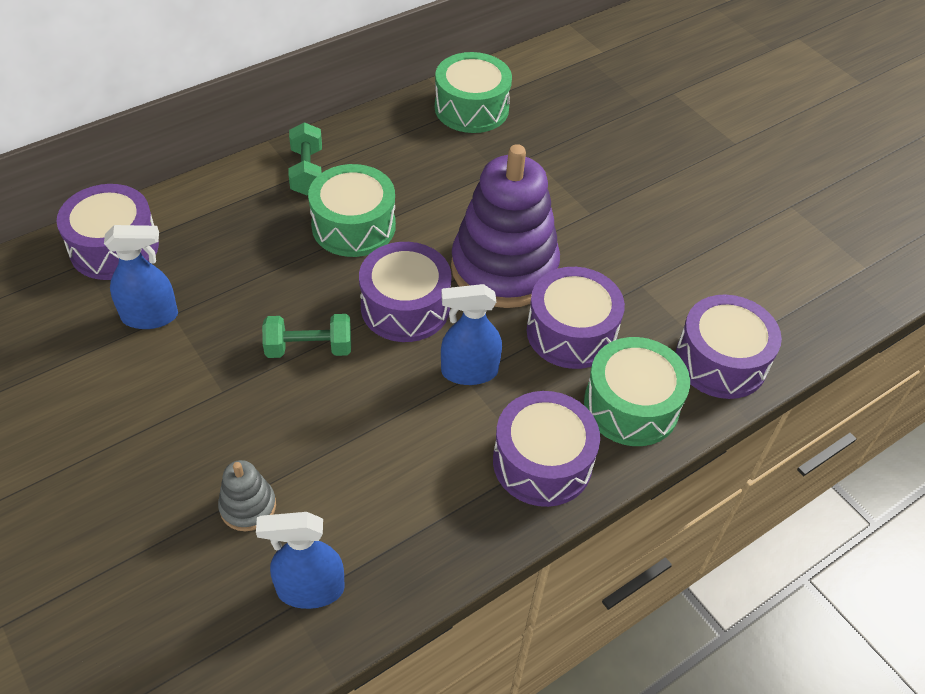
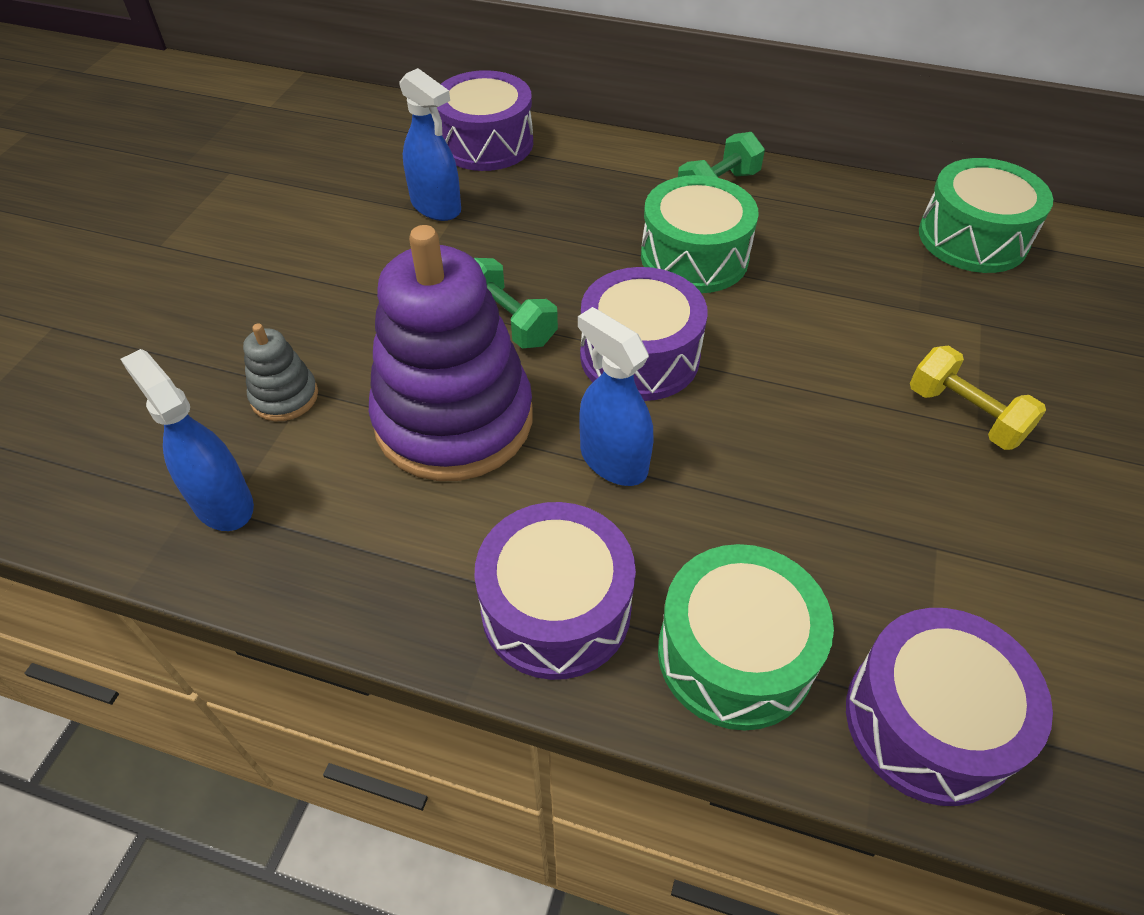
camera: 55 degrees right, 0 degrees up
(504, 268) = (791, 401): purple stacking toy -> purple stacking toy (454, 419)
(571, 332) = (775, 520): purple drum -> none
(579, 211) = (965, 415): none -> yellow dumbbell

